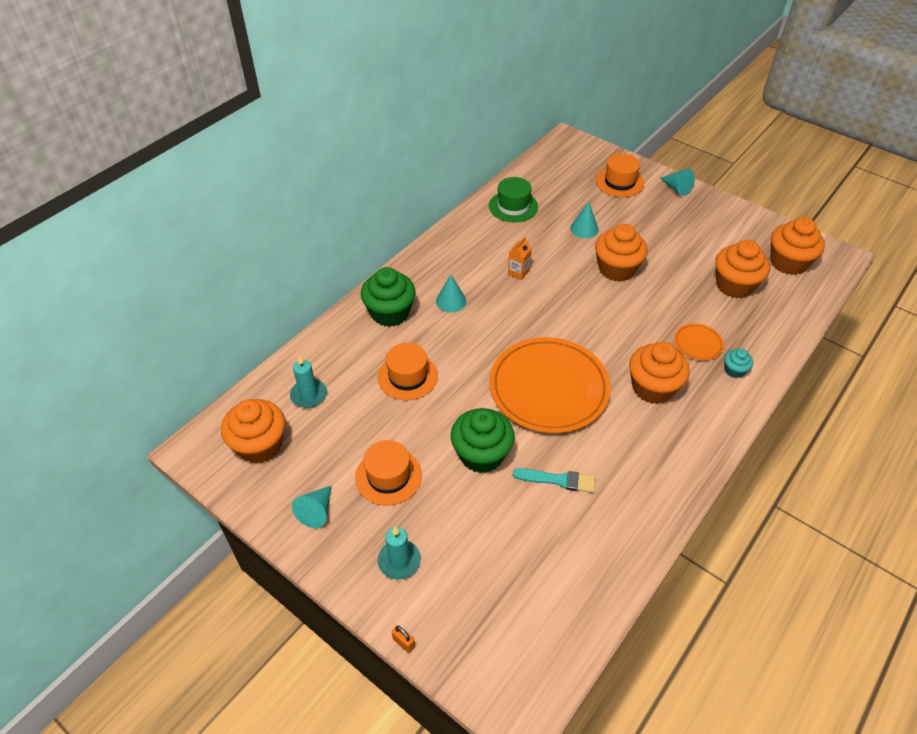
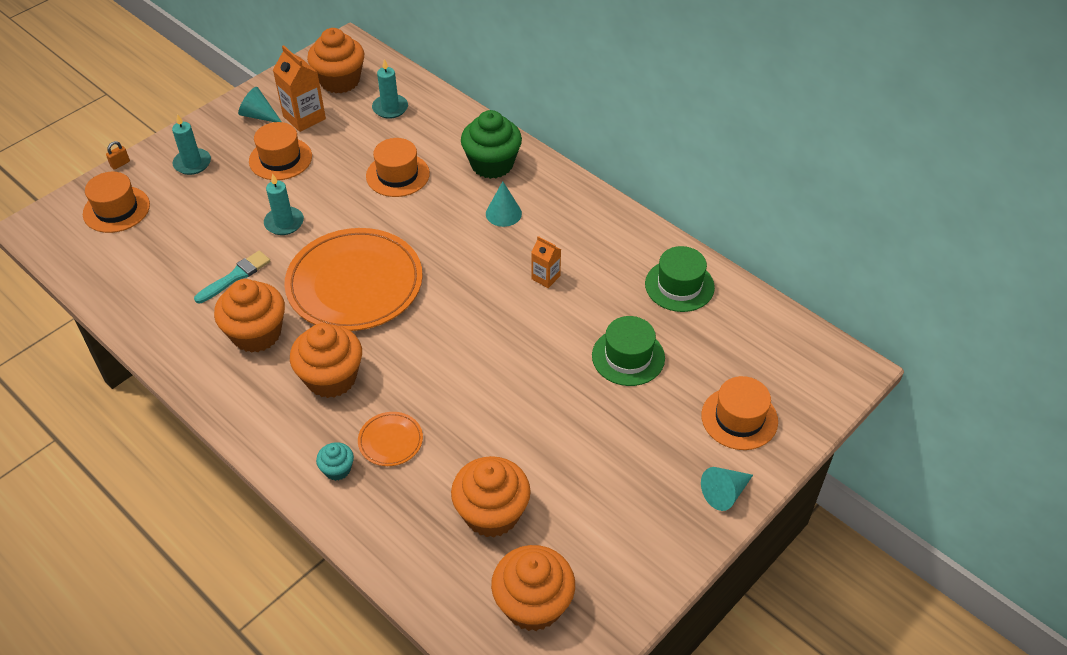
camera: 95 degrees right, 0 degrees up
(321, 467) = (304, 118): none -> orange carton
(481, 454) = (284, 223): green cupcake -> turquoise candle
(481, 622) = (116, 209): none -> orange hat
(558, 480) = (235, 276): turquoise brush -> turquoise brush turned 150 degrees counterclockwise
(584, 229) = (628, 357): turquoise cone -> green hat
(616, 269) = (541, 379): orange cupcake -> orange cupcake (256, 334)

